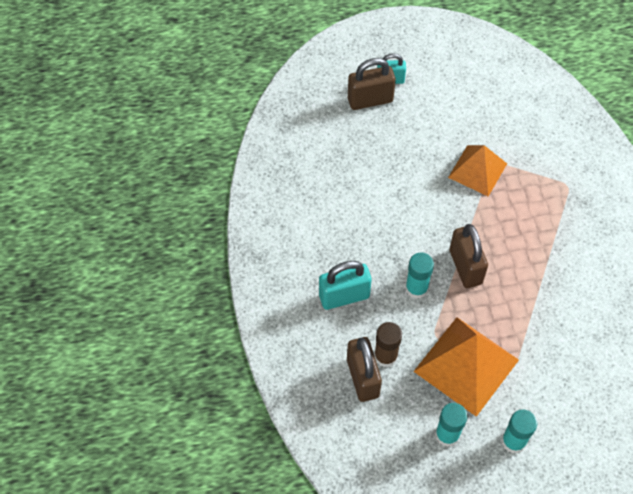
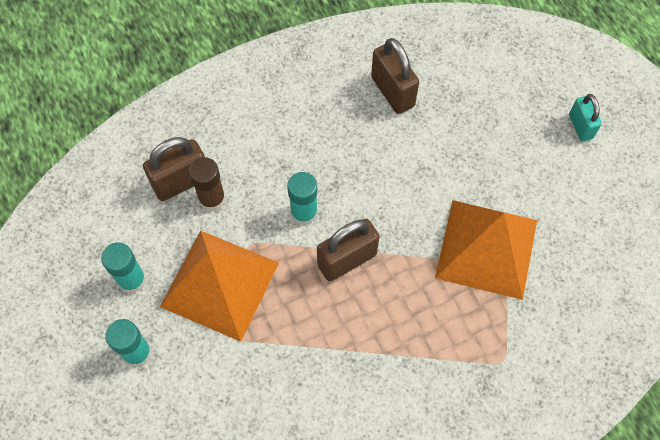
camera: 75 degrees right, 5 degrees up
(344, 296) = (274, 142): turquoise padlock -> none
(370, 100) = (541, 111): brown padlock -> brown padlock (392, 92)
(477, 170) = (486, 248): orange pyramid -> orange pyramid, size x1.55

